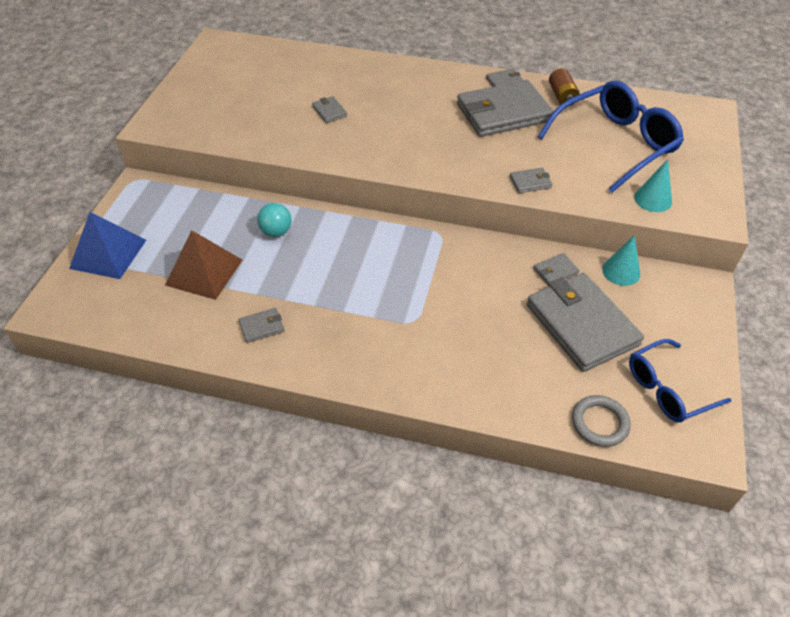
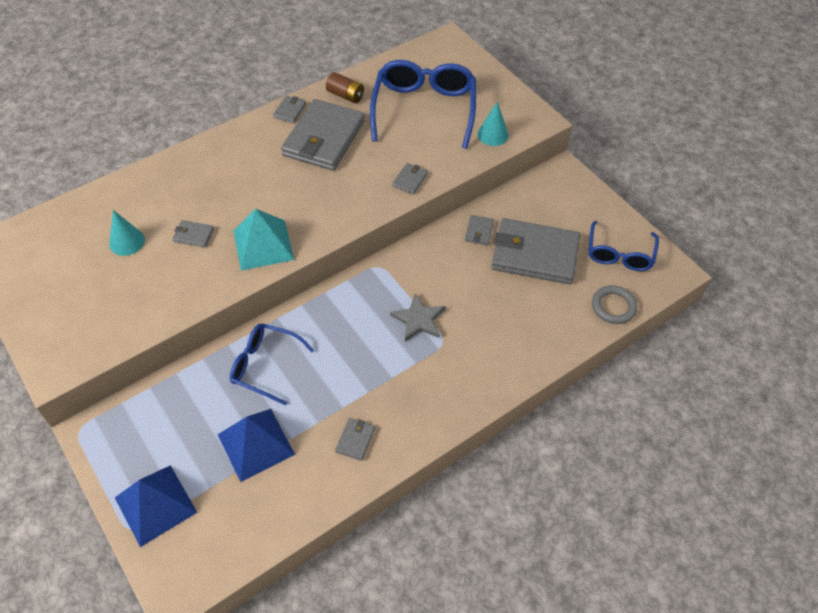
camera: 50 degrees left, 5 degrees up
(204, 272) = (256, 444): brown pyramid -> blue pyramid
(276, 232) = (264, 365): turquoise ball -> blue glasses
(363, 147) = (263, 245): none -> turquoise pyramid
(417, 291) = (418, 319): none -> grey star
(621, 271) = (513, 199): turquoise cone -> turquoise cone (127, 241)

